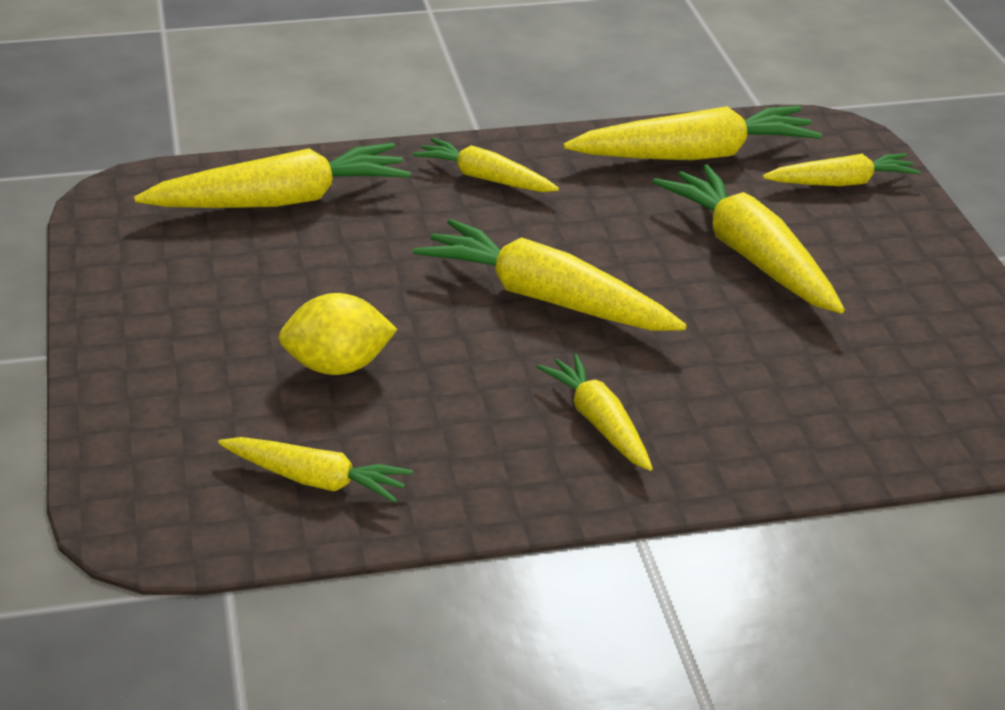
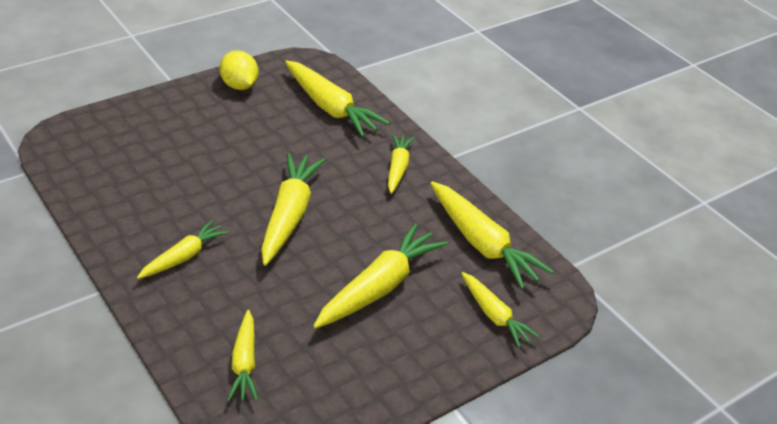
camera: 65 degrees right, 5 degrees up
(316, 480) = (103, 176): yellow carrot -> yellow carrot (244, 363)
(338, 367) = (195, 161): yellow lemon -> yellow lemon (239, 86)

